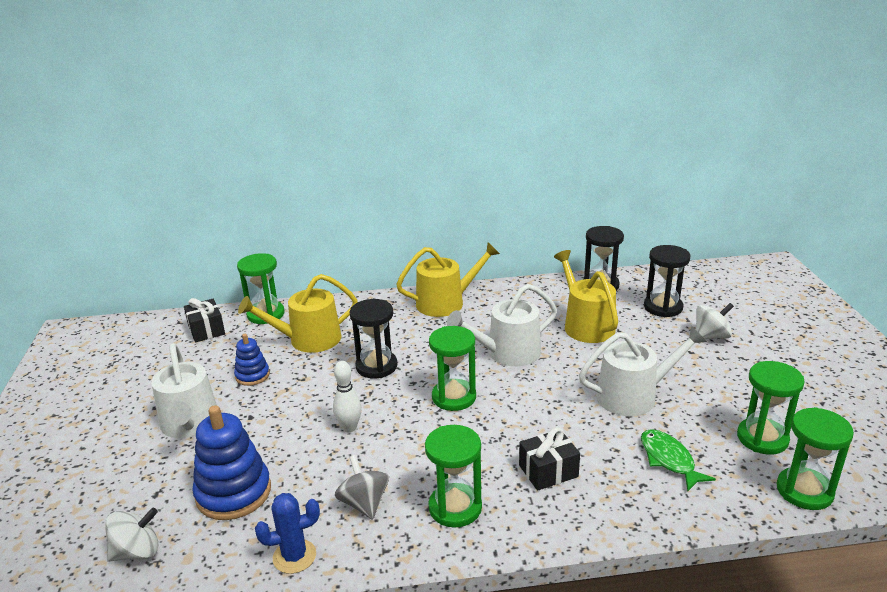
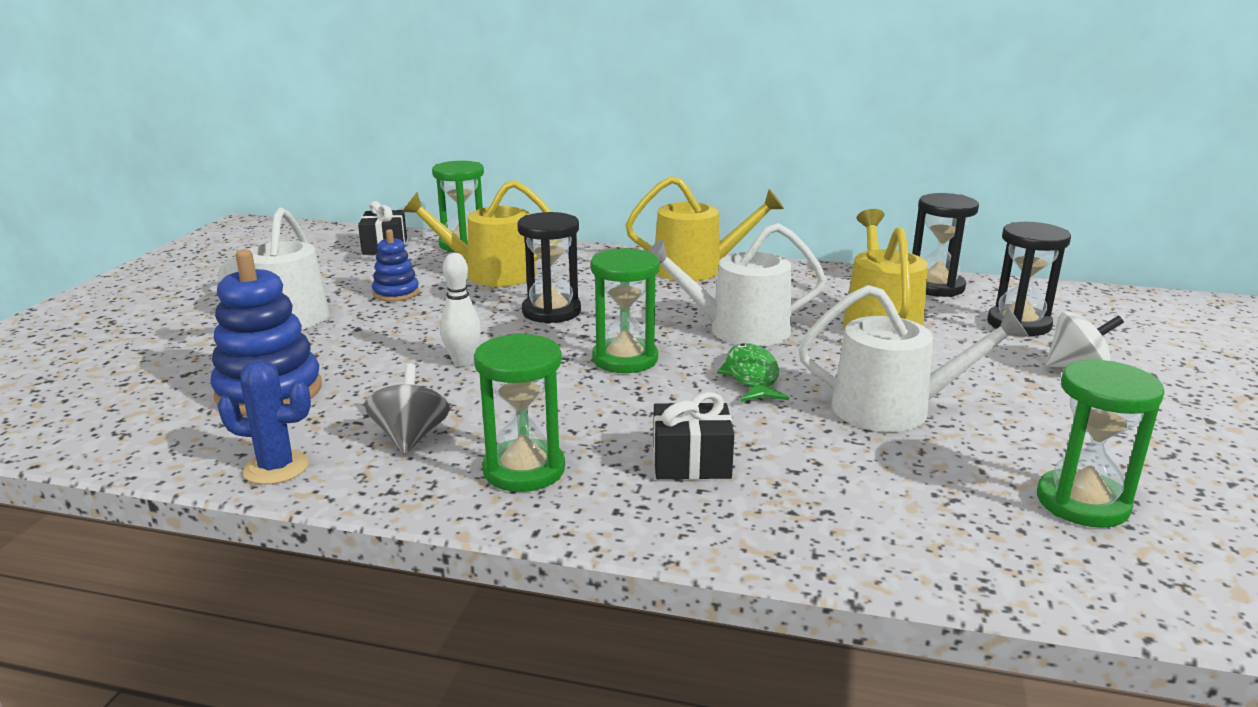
camera: 20 degrees right, 5 degrees down
(137, 552) = (113, 419): white spinning top -> none
(669, 460) = (894, 492): green fish -> green fish (751, 376)
(804, 491) = (1116, 587): green hourglass -> none

